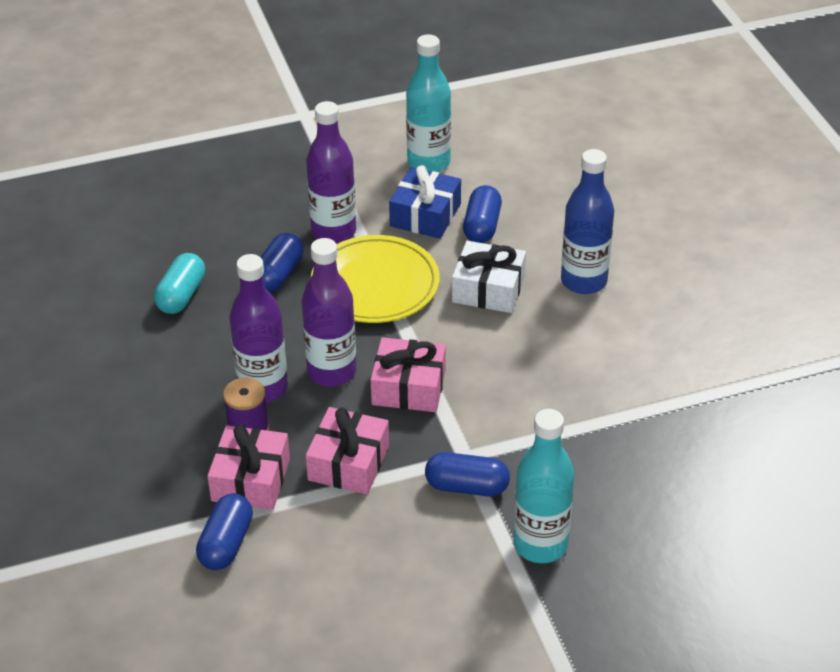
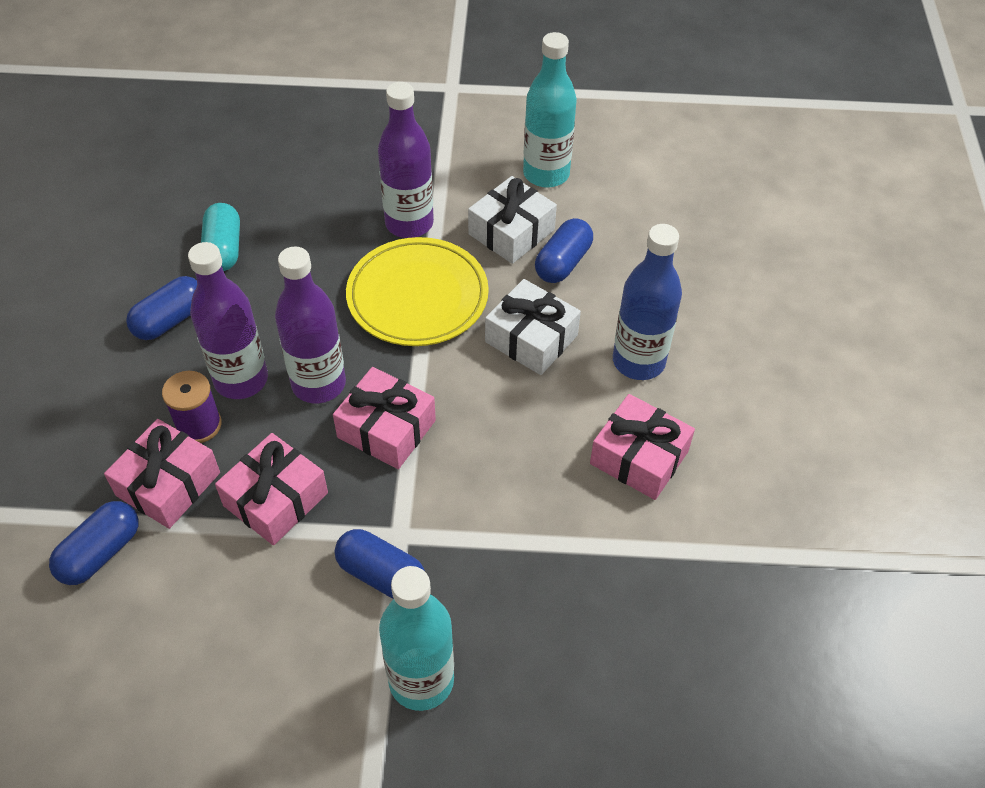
camera: 20 degrees right, 10 degrees up
(181, 295) = (224, 249): turquoise capsule -> turquoise capsule turned 45 degrees counterclockwise
(278, 274) = (329, 255): blue capsule -> blue capsule (170, 320)
(425, 215) = (511, 232): blue gift -> white gift
(621, 347) = (639, 457): none -> pink gift

